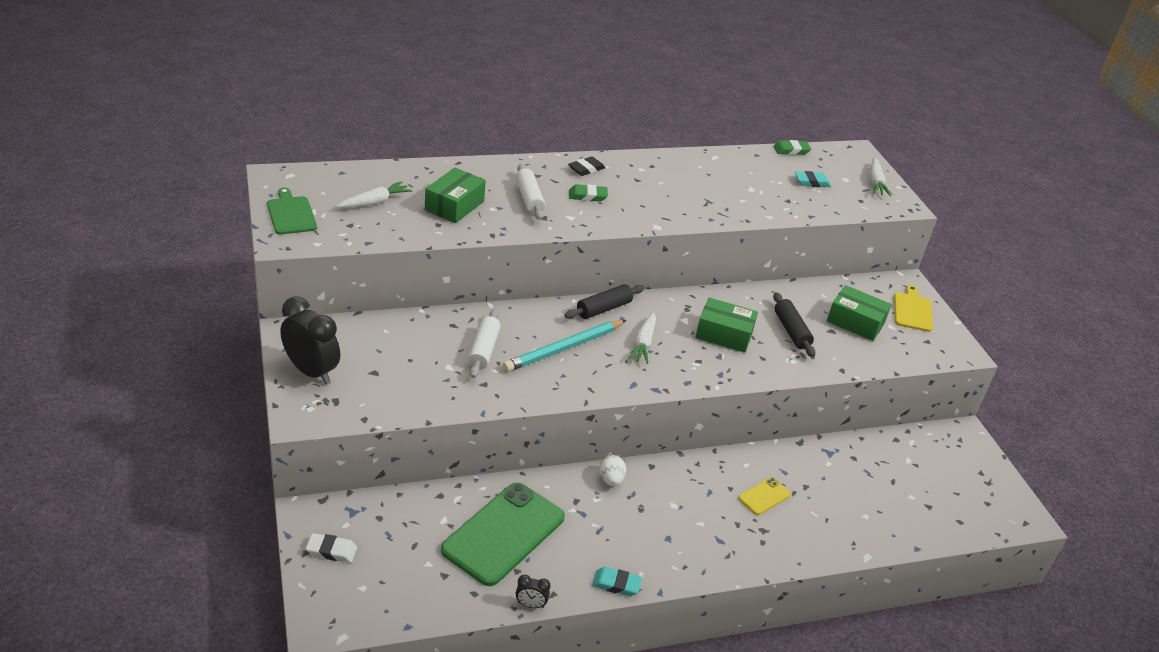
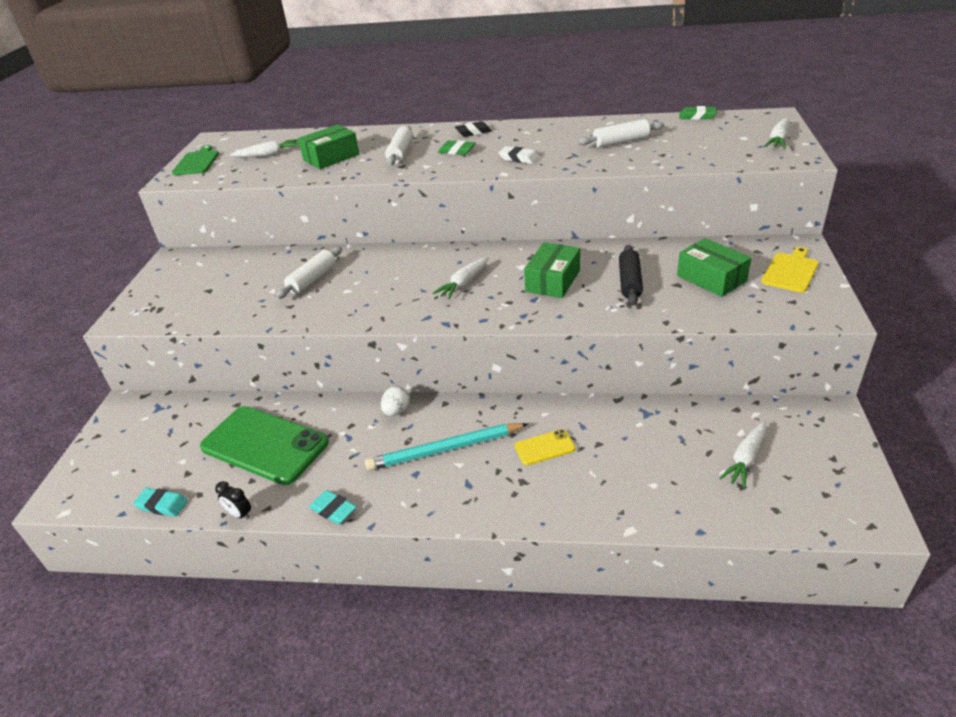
camera: 30 degrees right, 0 degrees up
(311, 371) = (161, 286): black clock -> none
(331, 551) = (116, 437): white eraser -> white eraser (518, 158)
(503, 534) = (264, 445): green phone -> green phone turned 60 degrees clockwise
(564, 348) = (385, 282): turquoise pencil -> turquoise pencil (445, 449)
(604, 309) = (447, 253): black rolling pin -> none
(724, 334) = (553, 281): green box -> green box turned 75 degrees clockwise
(741, 184) = (620, 142): none -> white rolling pin
(812, 182) = (701, 140): turquoise eraser -> turquoise eraser (162, 505)
(921, 483) = (745, 459): none -> white carrot

